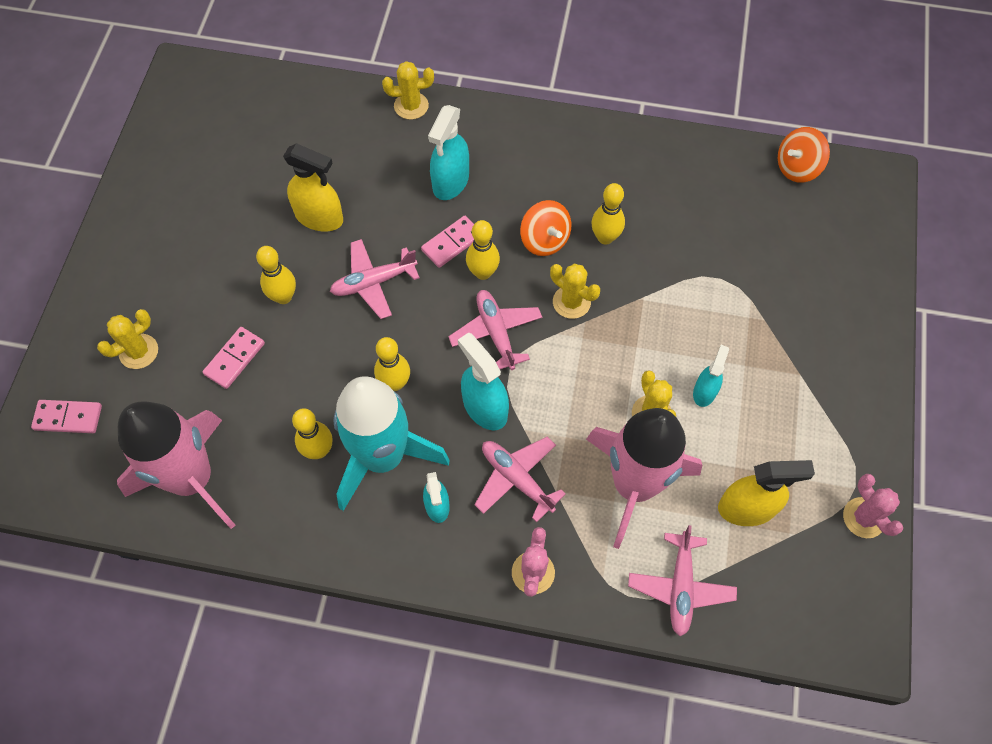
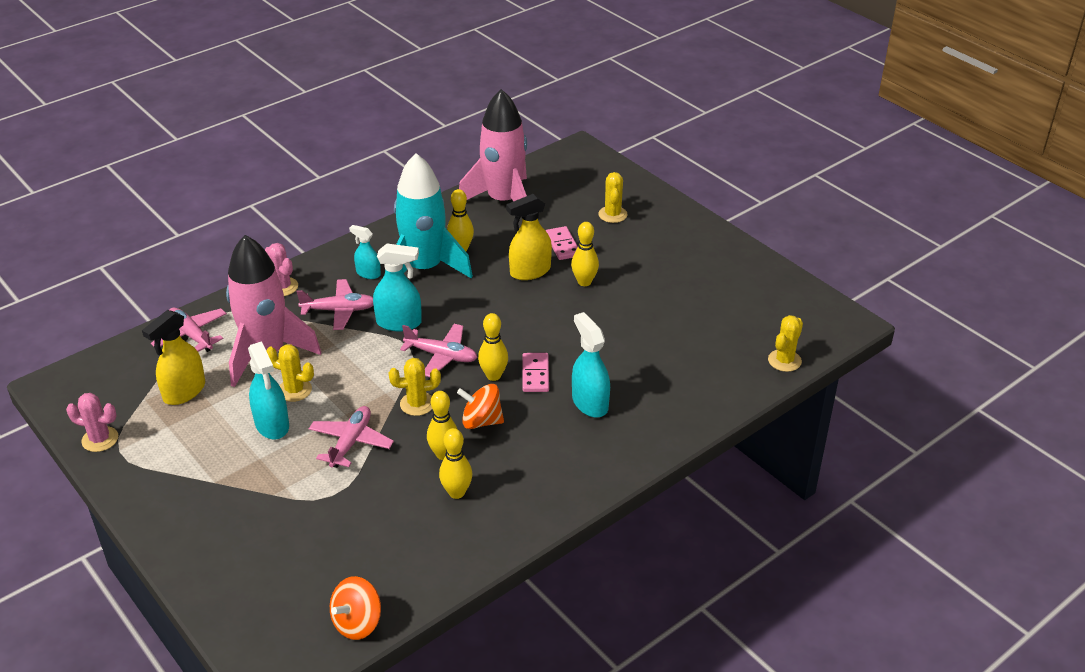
camera: 130 degrees right, 25 degrees down
(68, 418) = (597, 177): pink domino -> none
(319, 217) = (631, 325): yellow spray bottle -> yellow spray bottle (530, 271)
(373, 282) = (548, 323): pink plane -> pink plane (351, 442)
(395, 383) = (464, 296): yellow bowling pin -> yellow bowling pin (456, 492)
(411, 106) = (688, 422): yellow cactus -> yellow cactus (784, 361)
(704, 392) = (272, 425): turquoise spray bottle -> turquoise spray bottle, size x1.61
(797, 168) = (357, 623): orange spinning top -> orange spinning top turned 150 degrees counterclockwise

